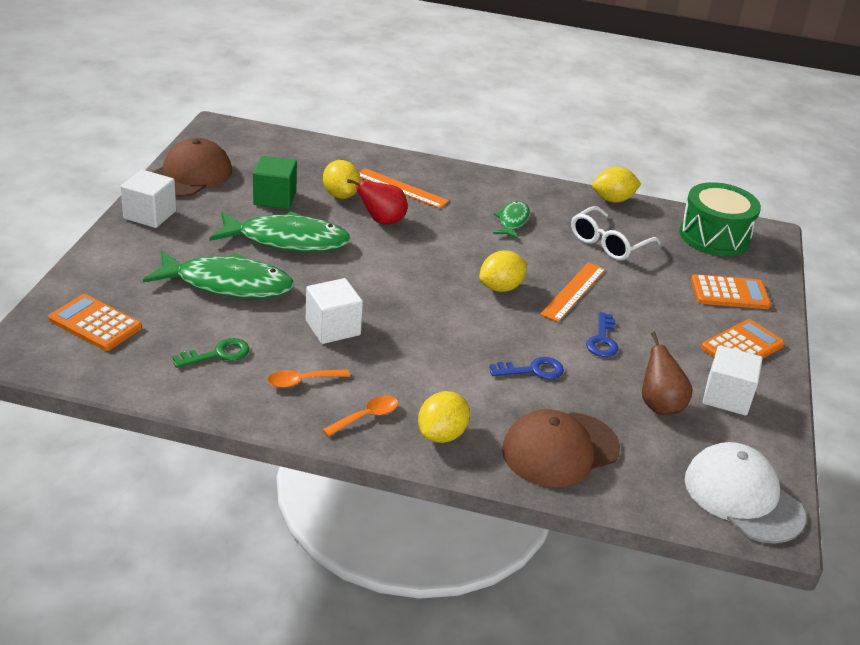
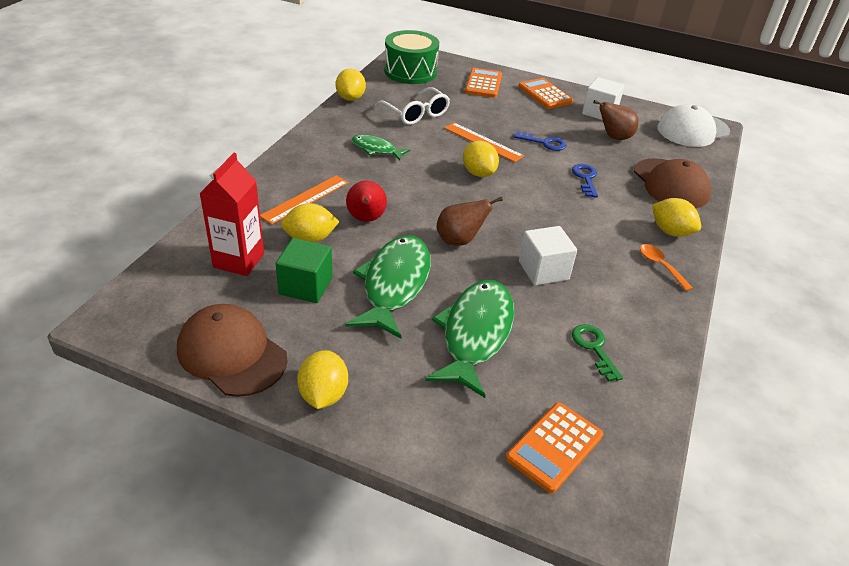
camera: 80 degrees left, 5 degrees up
(150, 215) = (323, 395): white cube -> yellow lemon
(300, 166) = (239, 260): none -> red carton
(302, 381) = (623, 297): orange spoon -> none
(366, 275) = (459, 240): none -> brown pear

